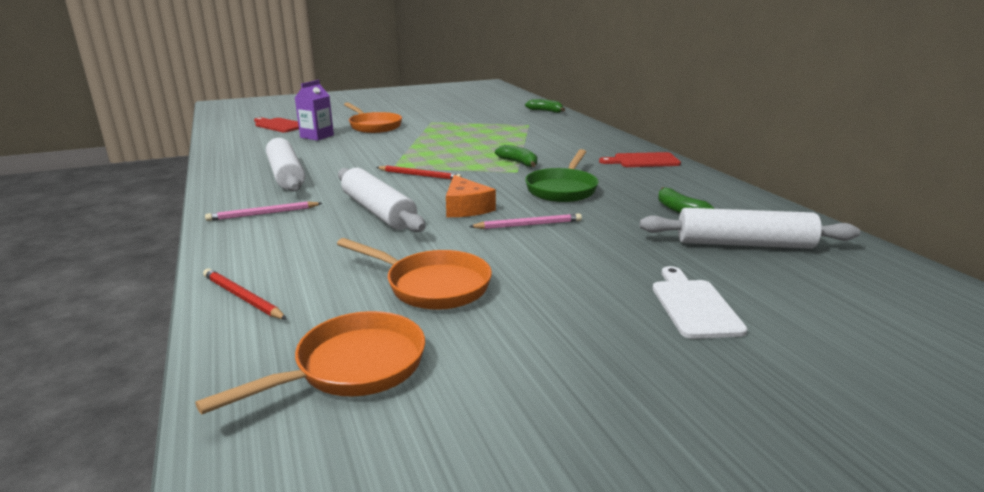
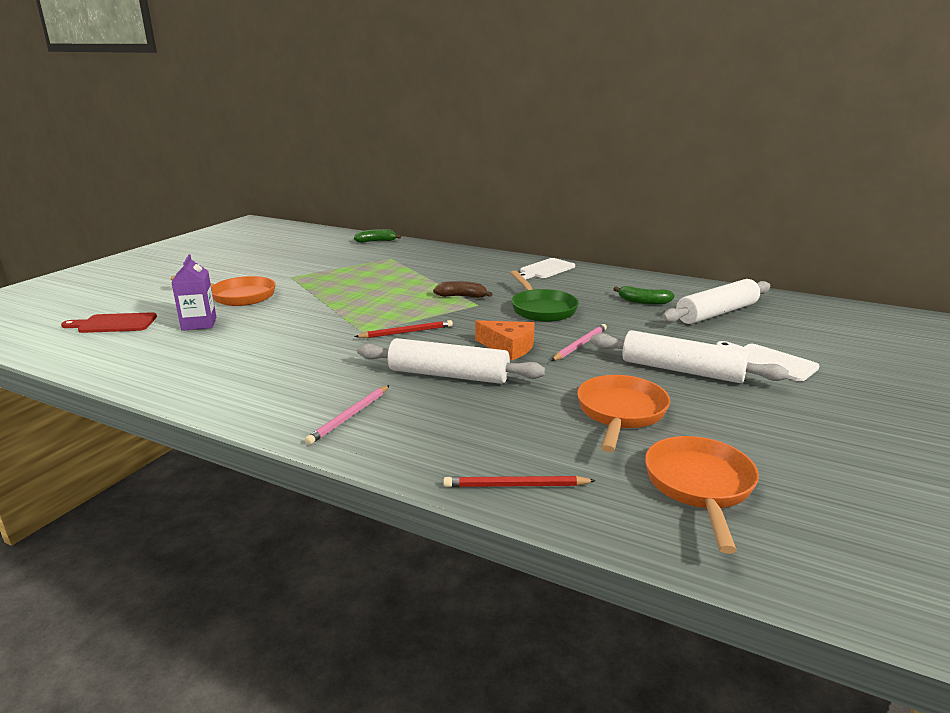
camera: 40 degrees left, 0 degrees up
(286, 175) = (272, 373): white rolling pin -> white rolling pin (682, 370)
(432, 285) = (620, 413): orange pan -> orange pan turned 60 degrees counterclockwise
(519, 163) = (462, 296): green banana -> brown banana
(643, 161) = (545, 269): red cutting board -> white cutting board

